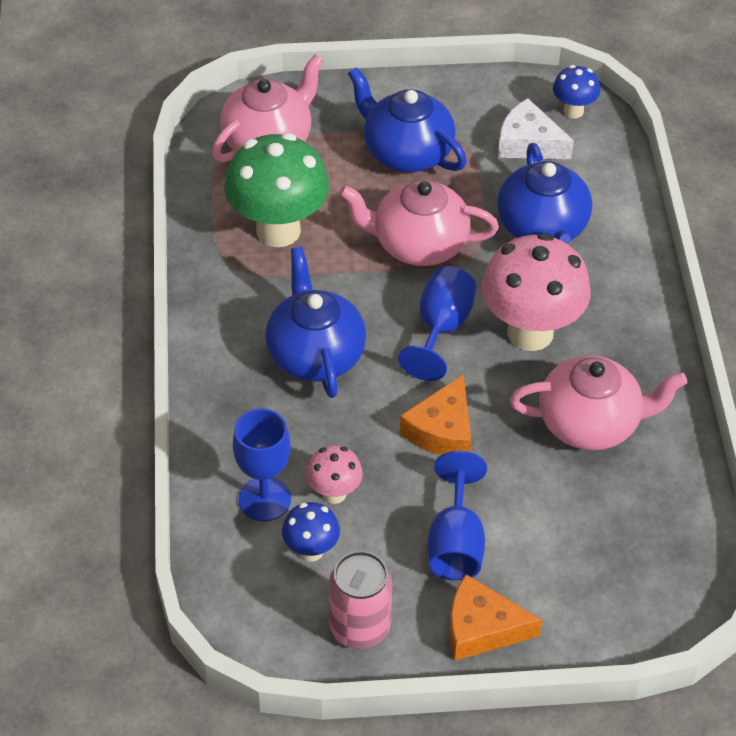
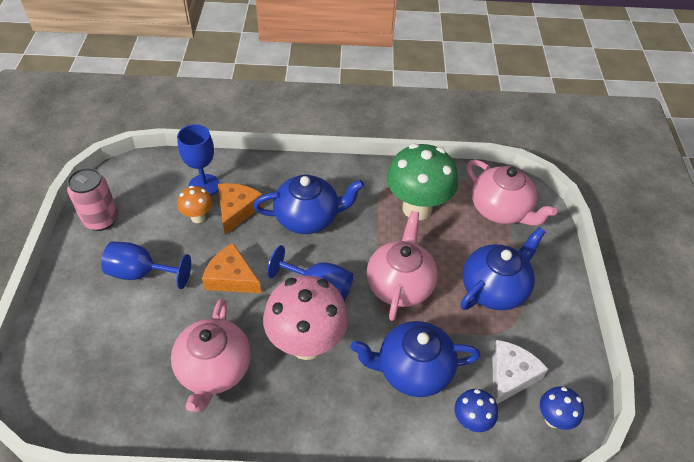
camera: 95 degrees right, 0 degrees up
(311, 551) = (161, 203): blue mushroom -> blue mushroom (471, 421)
(334, 493) = (198, 217): pink mushroom -> orange mushroom
(482, 628) = (75, 278): orange cheese -> orange cheese (237, 210)

